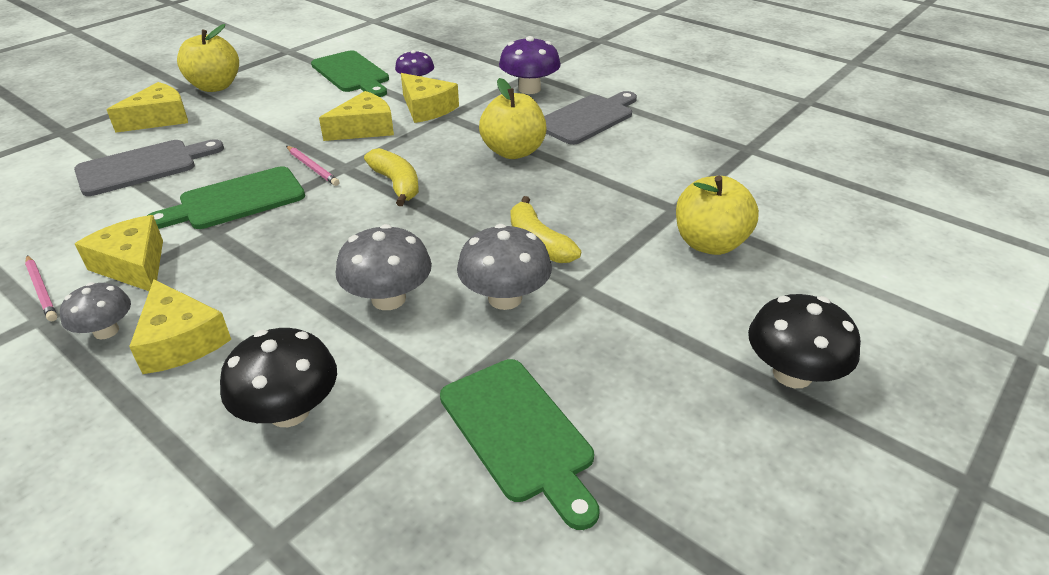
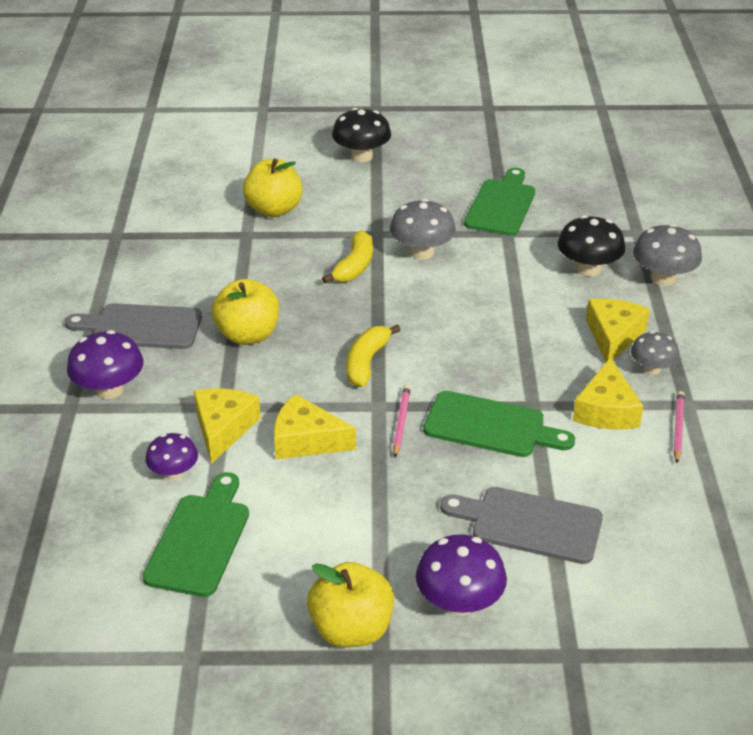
camera: 130 degrees left, 0 degrees up
(159, 119) = (459, 602): yellow cheese -> purple mushroom
(388, 299) = (479, 289): grey mushroom -> grey mushroom (663, 278)

